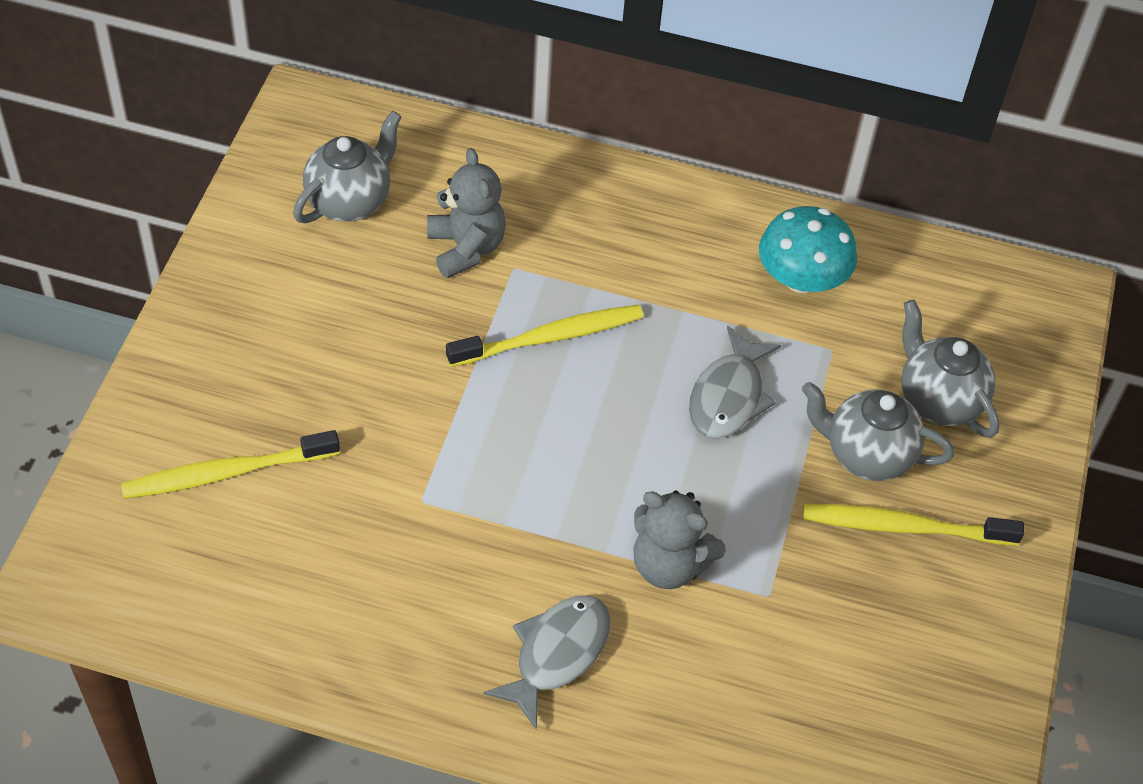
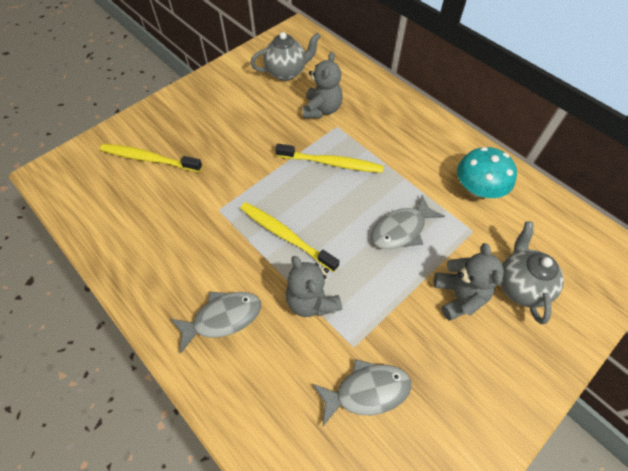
camera: 35 degrees right, 5 degrees up
(823, 642) = (367, 391): none -> grey fish
(866, 455) = (459, 296): grey teapot -> grey teddy bear
(905, 527) = (457, 348): yellow toothbrush -> yellow toothbrush (286, 236)

